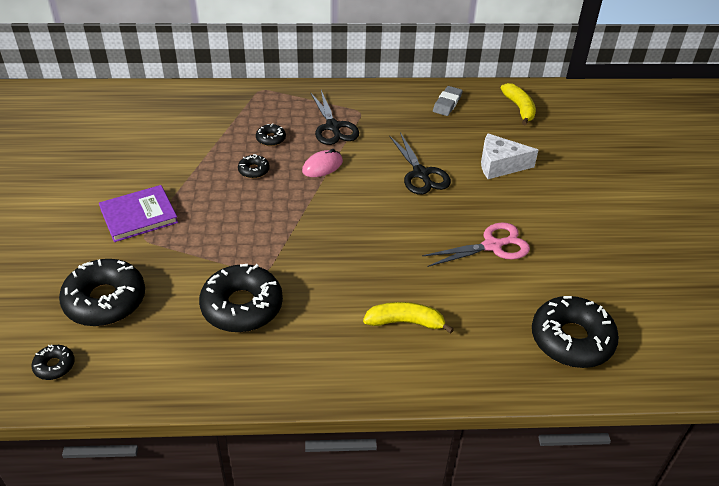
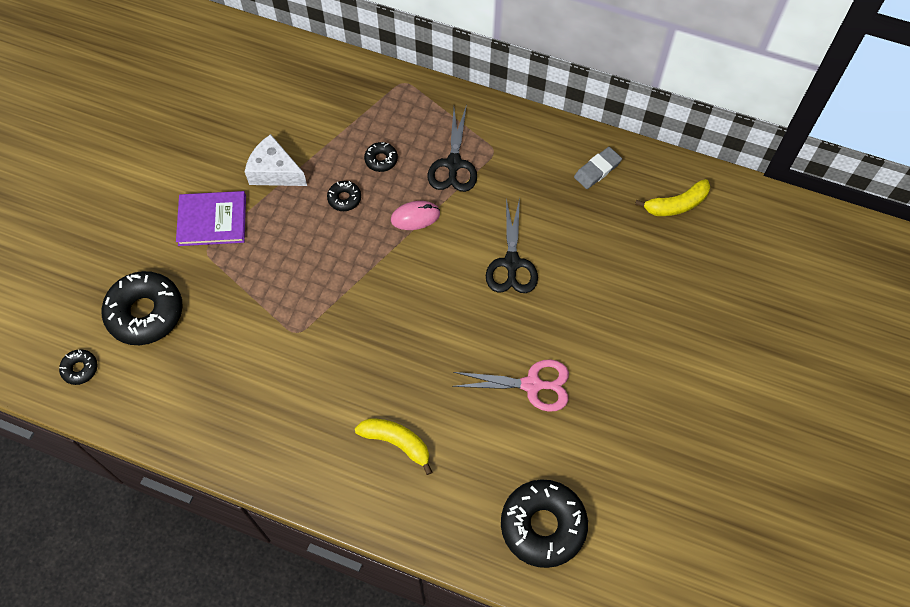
camera: 25 degrees right, 20 degrees up
(242, 306) = (259, 366): black donut -> none
(500, 165) = (603, 281): white cheese -> white cheese (275, 172)
(519, 108) = (676, 205): yellow banana -> yellow banana turned 60 degrees clockwise

